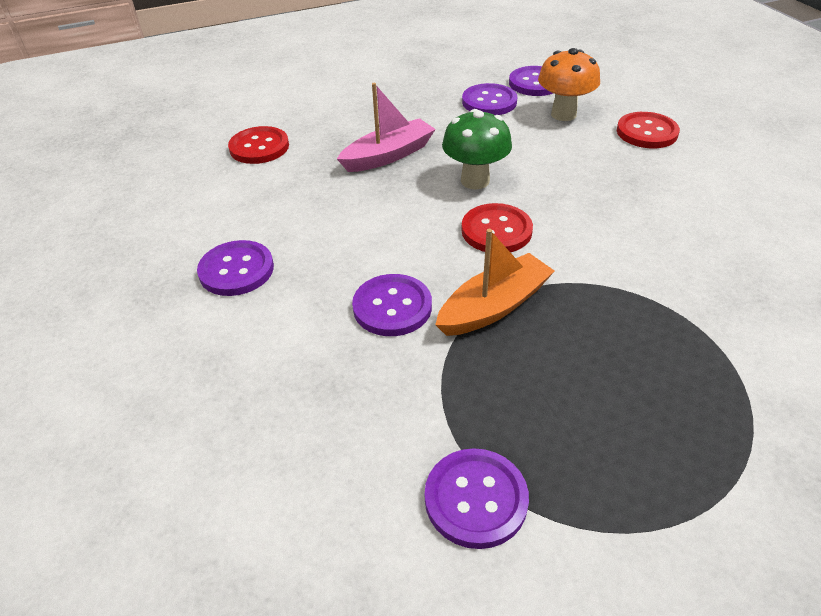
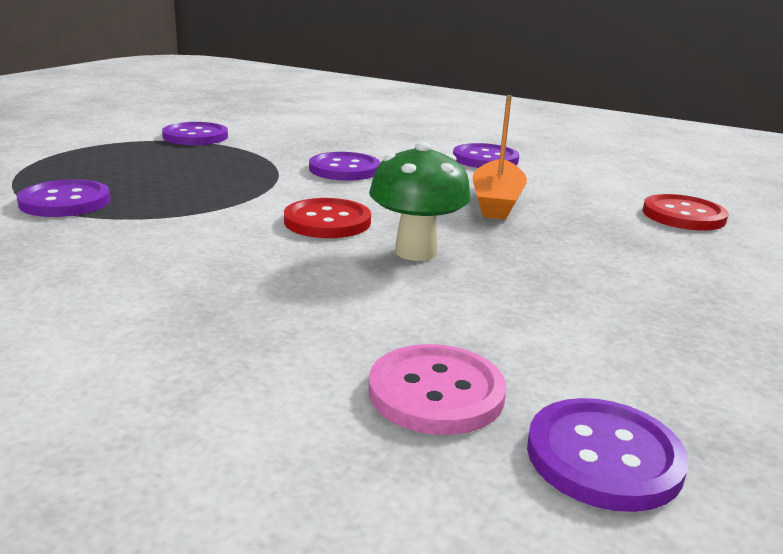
camera: 135 degrees right, 20 degrees down
(388, 155) = (554, 246): pink boat -> none
(489, 102) = (595, 366): purple button -> purple button (65, 202)
(494, 306) = (266, 184): orange boat -> orange boat (496, 202)
(563, 114) = (436, 392): orange mushroom -> pink button
(646, 132) = (234, 414): red button -> none

